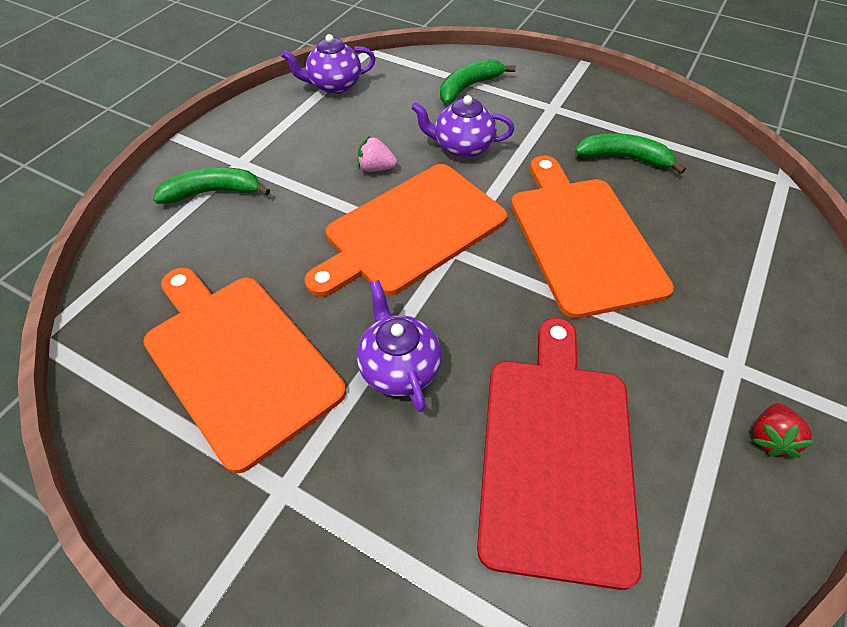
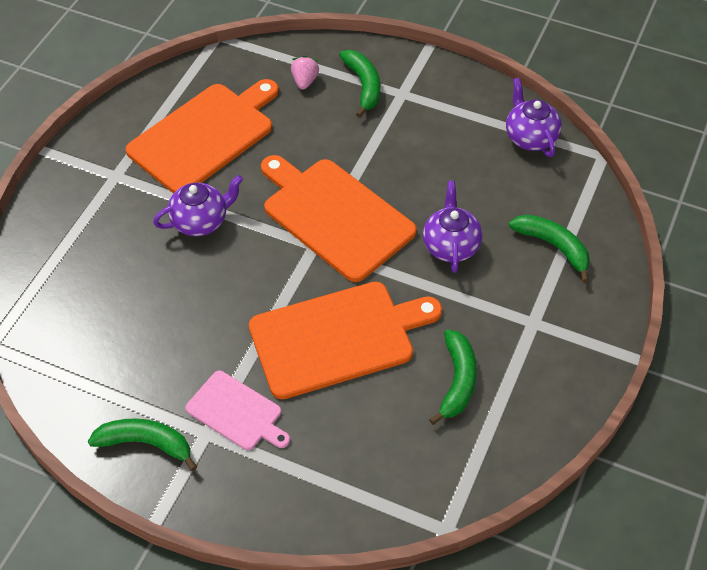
camera: 85 degrees right, 0 degrees up
(376, 168) = (409, 184): pink strawberry -> pink strawberry (305, 81)
(556, 452) = (136, 311): red cutting board -> none
(698, 334) = (237, 412): none -> pink cutting board
(769, 437) = (146, 443): red strawberry -> green banana

